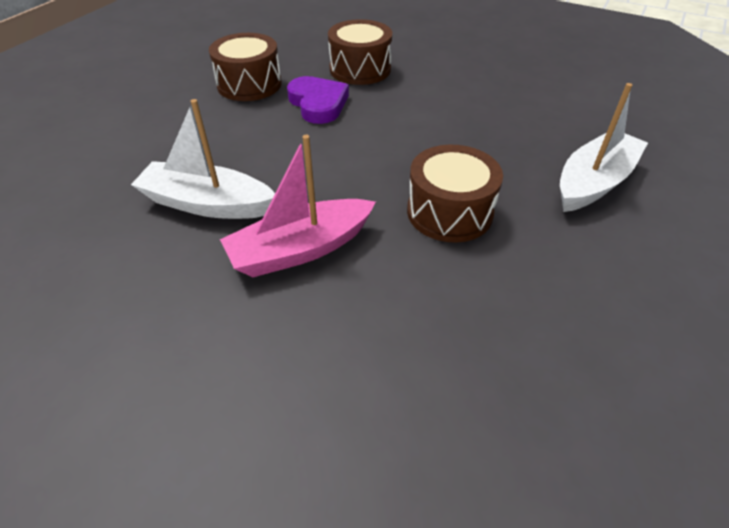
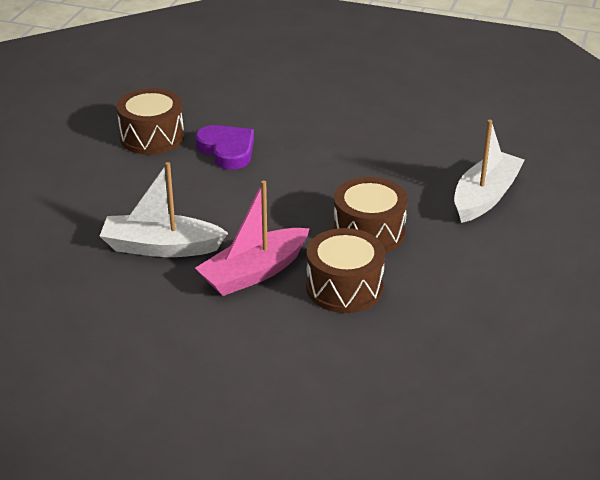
camera: 10 degrees left, 10 degrees down
(360, 69) = (257, 111): brown drum -> brown drum (344, 287)

